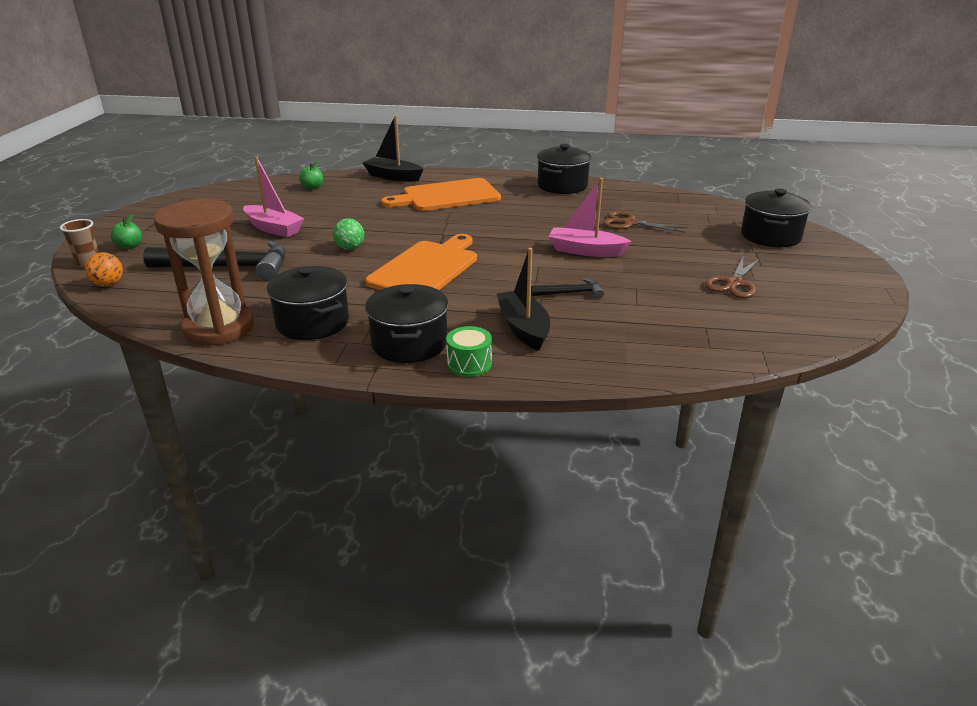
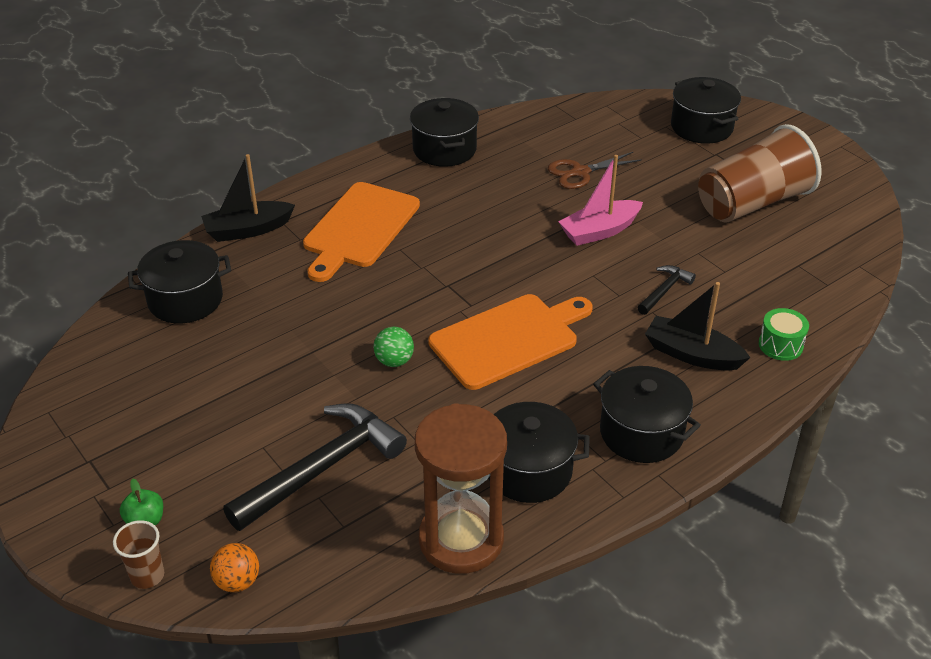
camera: 45 degrees left, 10 degrees up
(274, 228) = (263, 387): pink boat -> none
(312, 187) = (185, 300): green apple -> black pot
(426, 268) = (509, 339): orange cutting board -> orange cutting board turned 75 degrees clockwise
(469, 364) = (714, 419): green drum -> green drum (780, 345)
(733, 283) = (752, 203): brown scissors -> brown cup

